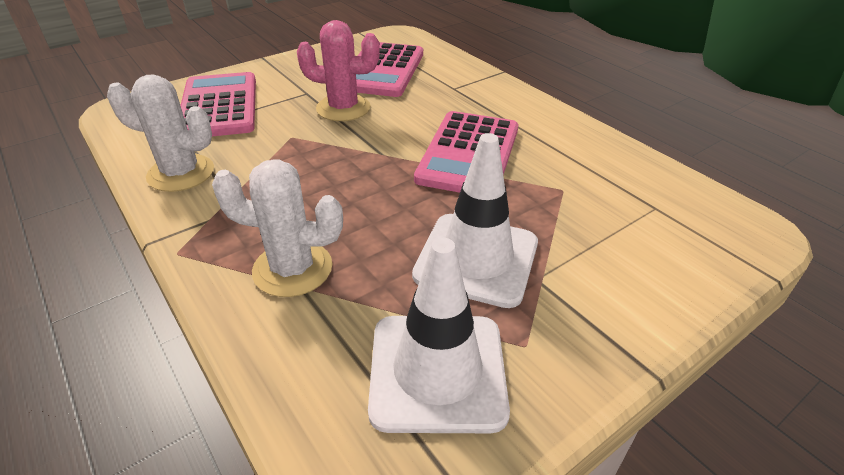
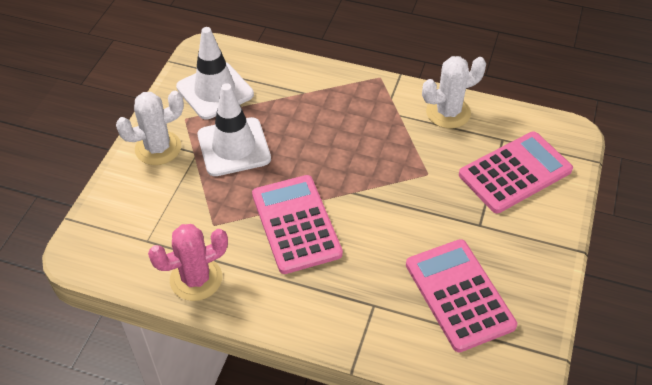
camera: 145 degrees right, 10 degrees up
(219, 106) = (515, 173): pink calculator -> pink calculator turned 75 degrees counterclockwise
(292, 269) = (317, 97): white cactus -> white cactus (158, 148)
(343, 108) = (430, 222): pink cactus -> pink cactus (196, 279)

